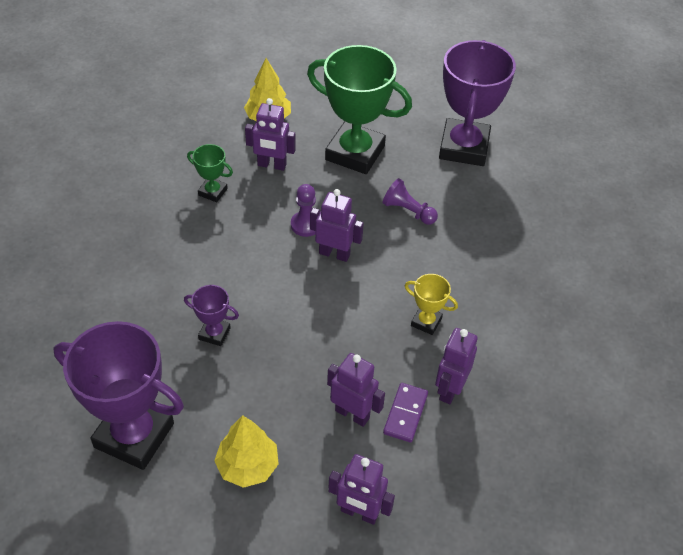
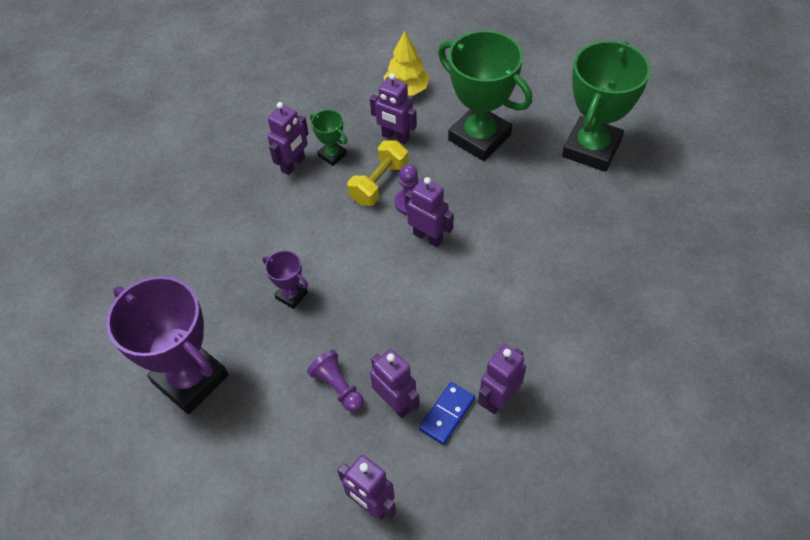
camera: 20 degrees right, 5 degrees up
(175, 207) = (293, 165): none -> purple robot
(248, 466) = (282, 432): yellow tree -> none
(269, 211) = (379, 183): none -> yellow dumbbell
(405, 414) = (447, 414): purple domino -> blue domino
(408, 211) = (514, 206): purple pawn -> purple pawn (338, 387)
(426, 322) = (496, 324): yellow trophy -> none
(464, 147) = (591, 149): purple trophy -> green trophy

